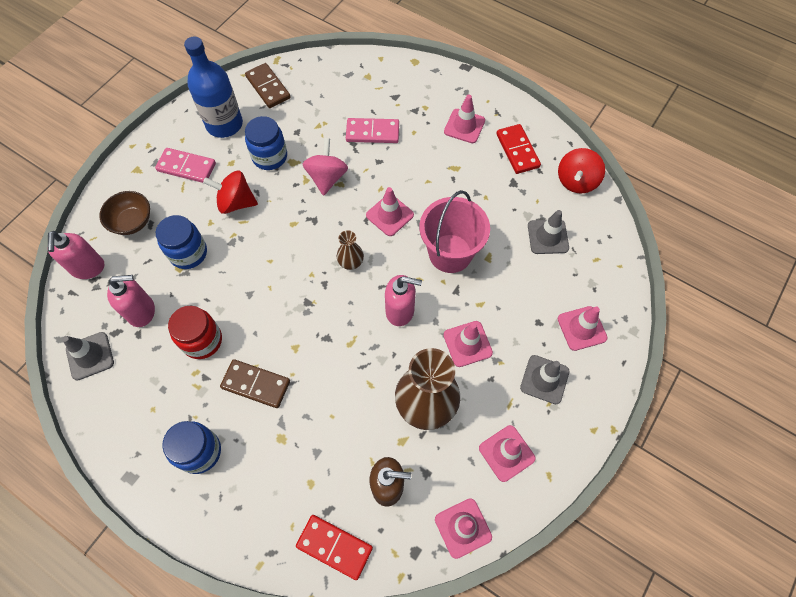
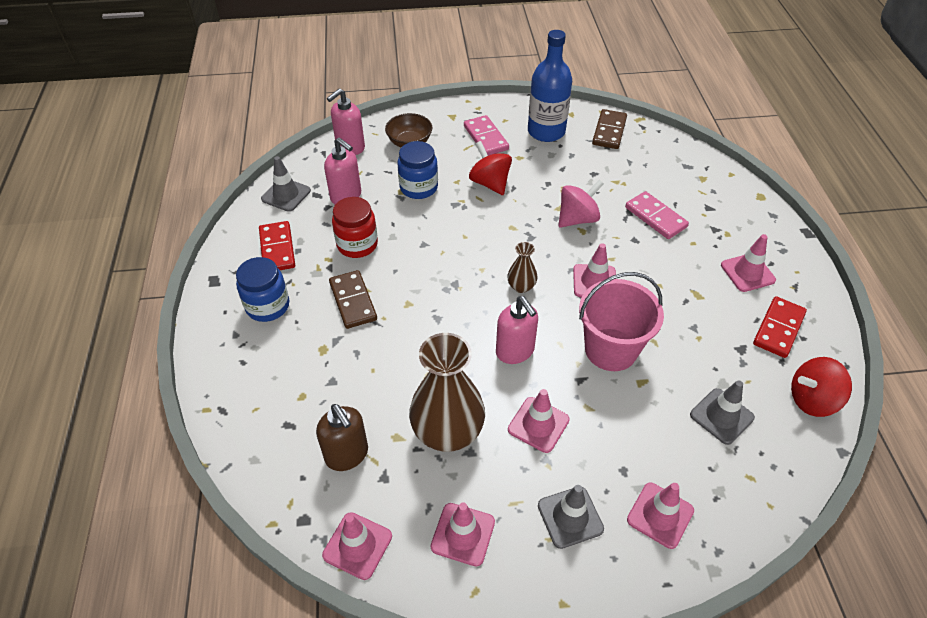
camera: 50 degrees right, 15 degrees down
(270, 156) = (552, 174): blue jar -> none
(334, 546) = (261, 452): red domino -> red domino (277, 249)

